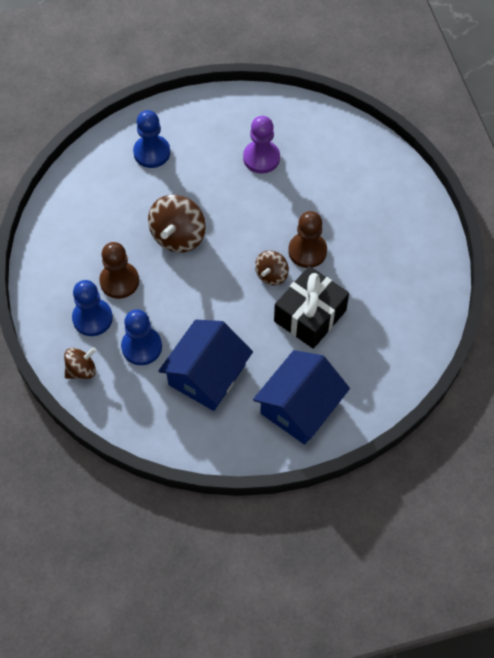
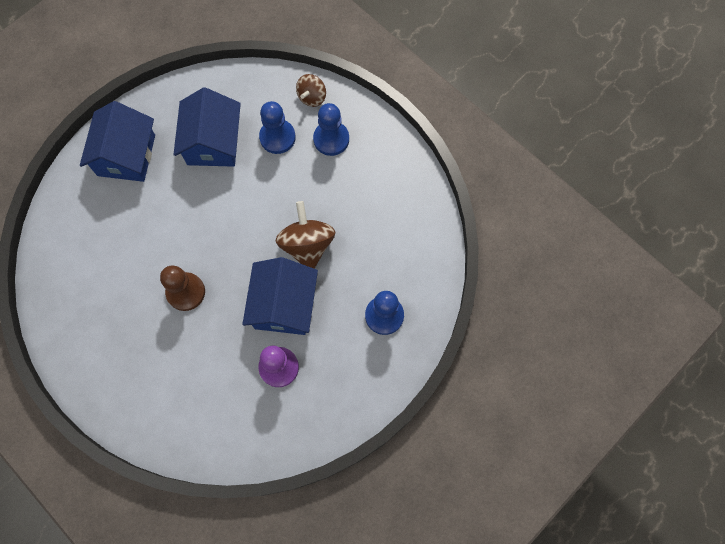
camera: 150 degrees right, 10 degrees up
(119, 281) = (330, 180): brown pawn -> none
(229, 200) = (283, 305): none -> blue house
(271, 275) = (206, 252): brown spinning top -> none
(310, 316) = (154, 233): black gift -> none

